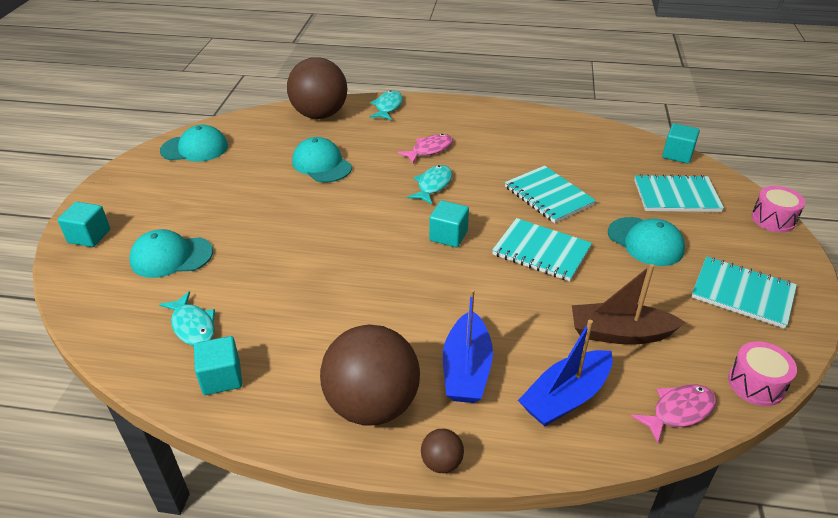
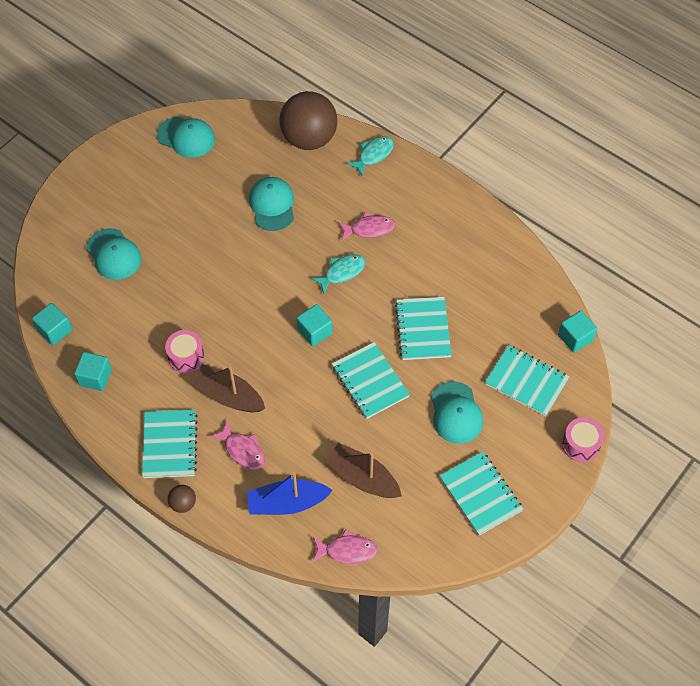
camera: 30 degrees right, 20 degrees up
(89, 236) = (69, 205): turquoise cube -> turquoise cube (55, 330)
(171, 257) = (114, 254): turquoise cap -> turquoise cap turned 150 degrees counterclockwise
(193, 326) = (98, 326): turquoise fish -> none
(372, 405) = (170, 445): brown ball -> turquoise notebook
(404, 325) = (228, 395): none -> brown boat
(466, 369) = (243, 450): blue boat -> pink fish
(756, 384) = (415, 561): pink drum -> pink drum (186, 357)

